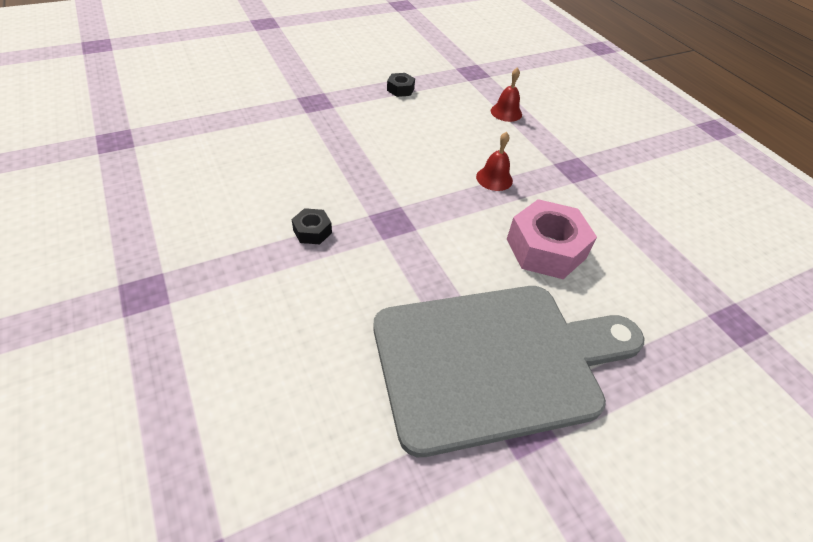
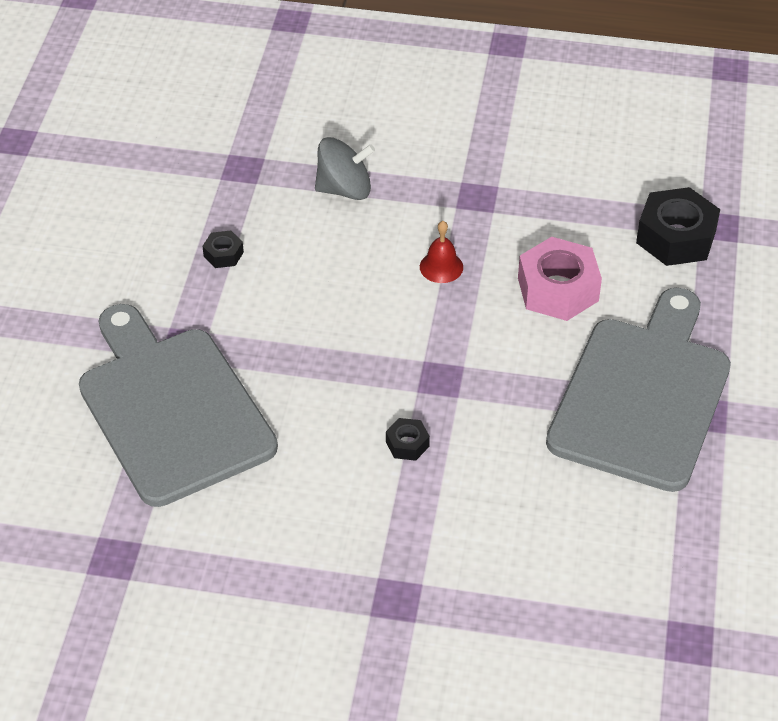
camera: 50 degrees left, 0 degrees up
(258, 116) = (172, 409): none -> grey cutting board
(506, 112) = (344, 189): red bell -> grey spinning top
(687, 298) = (675, 237): none -> black nut

